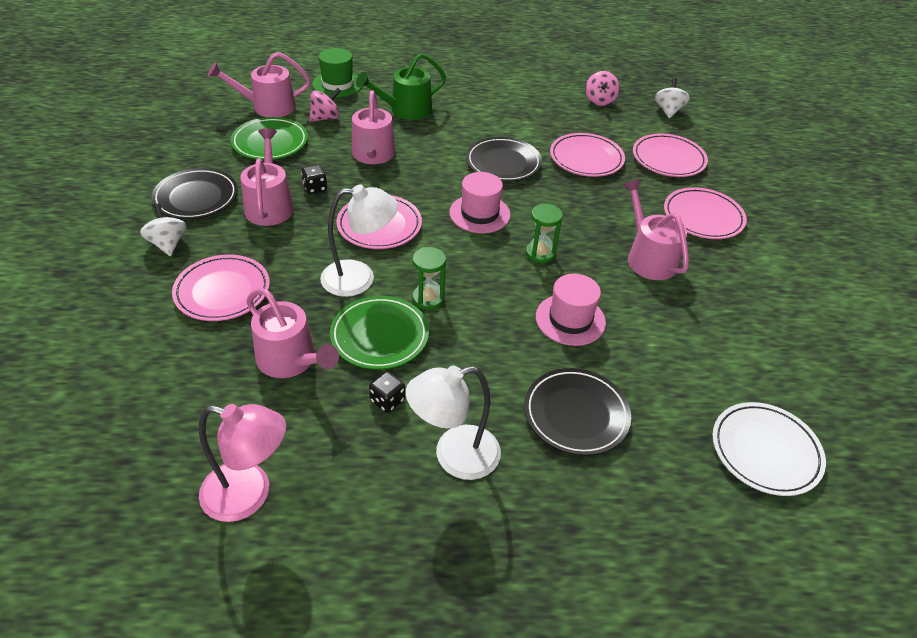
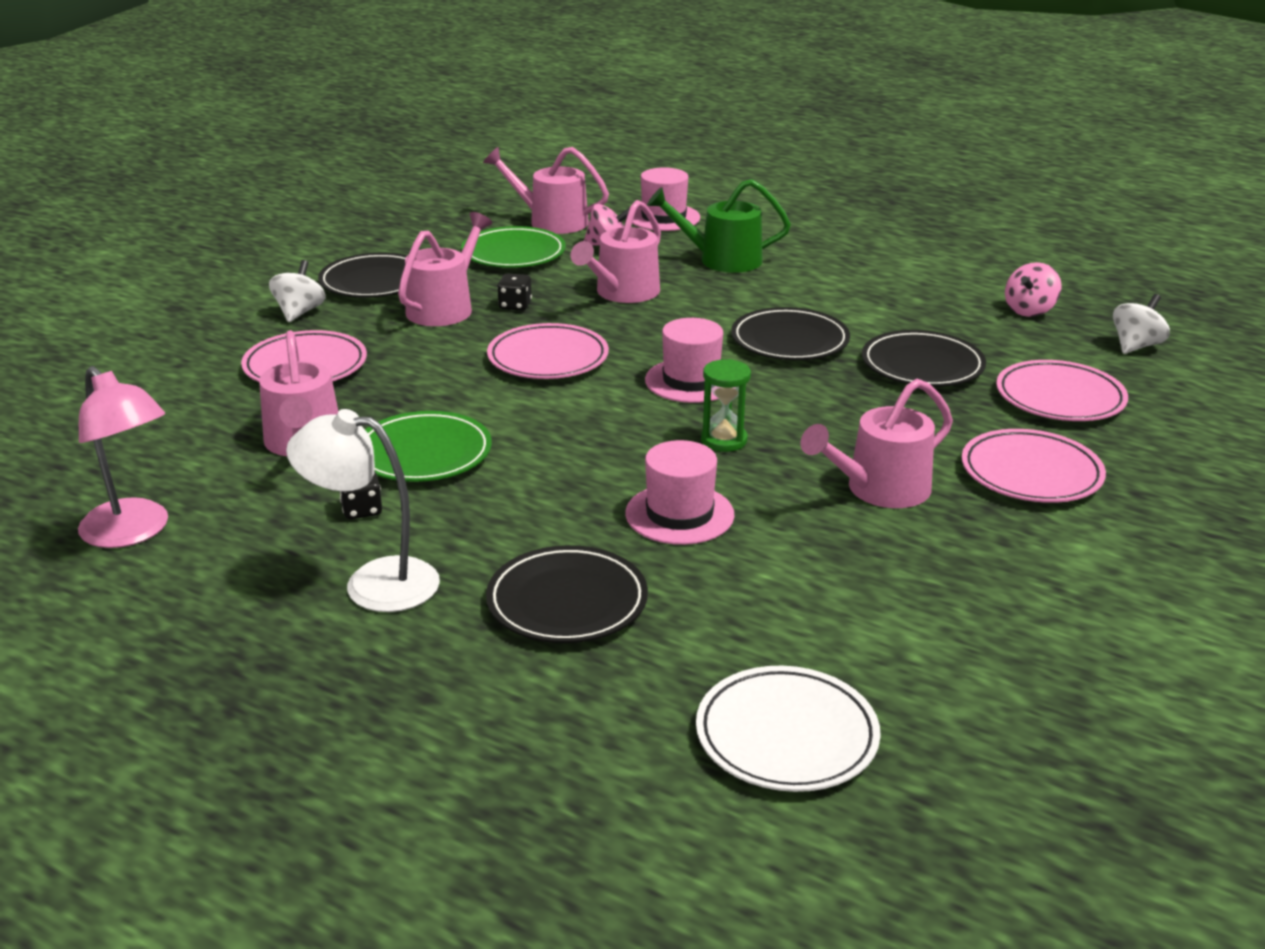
camera: 35 degrees right, 15 degrees down
(337, 84) = (663, 217): green hat -> pink hat
(359, 278) = (465, 398): white lamp -> none
(428, 298) = (522, 439): green hourglass -> none
(586, 159) = (922, 366): pink plate -> black plate
(648, 257) = (880, 489): pink watering can -> pink watering can turned 135 degrees counterclockwise

